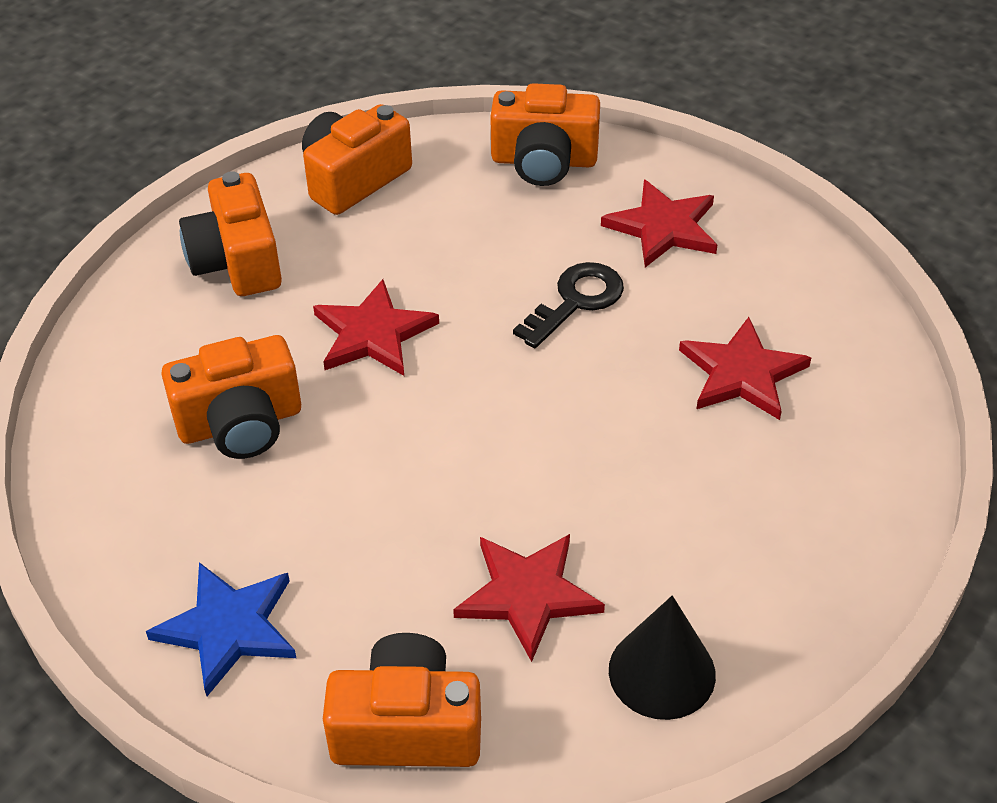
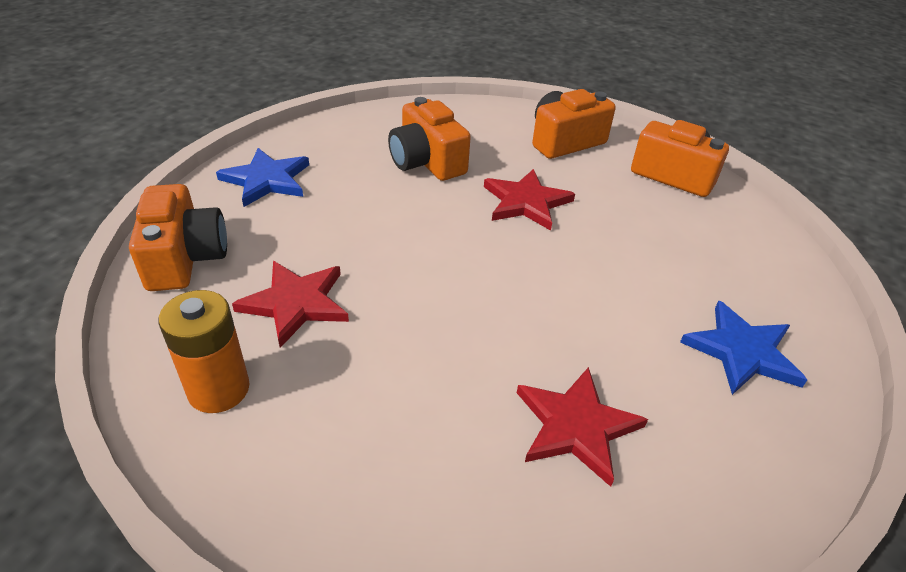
camera: 75 degrees right, 5 degrees down
(544, 161) = (770, 266): orange camera -> none
(576, 301) = (612, 301): black key -> none
(662, 672) = (219, 389): black cone -> orange battery
(663, 227) = (742, 351): red star -> blue star

